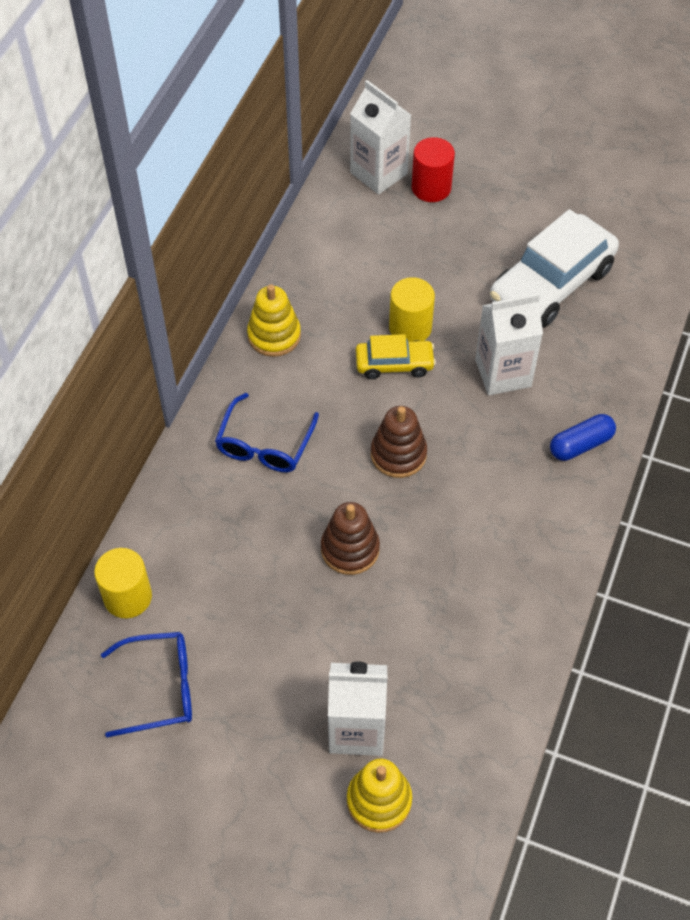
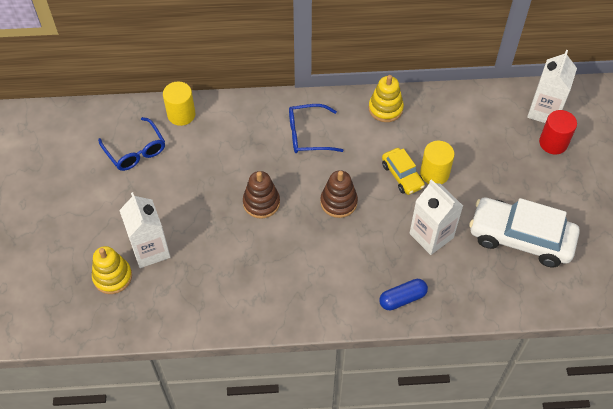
camera: 65 degrees right, 0 degrees up
(580, 444) = (402, 298): blue capsule -> blue capsule turned 60 degrees counterclockwise

